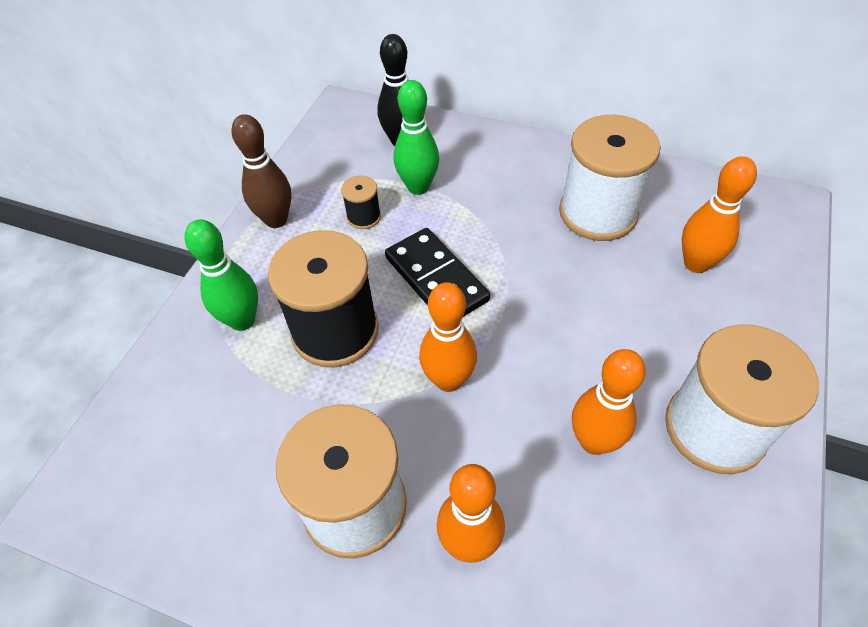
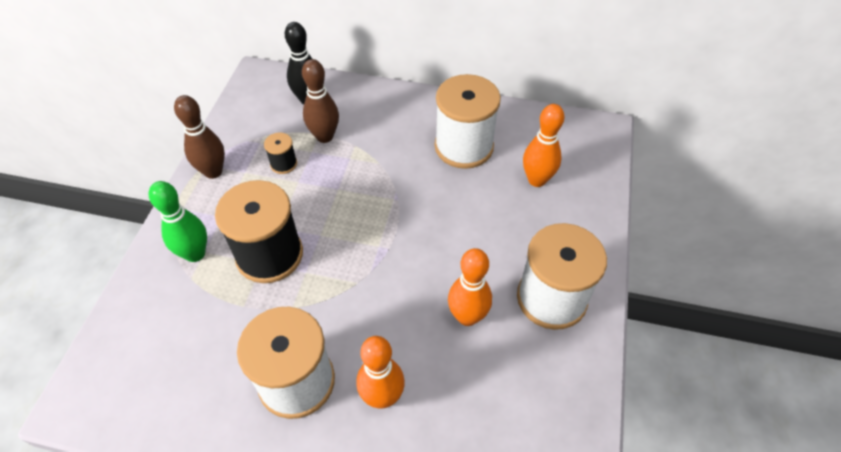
camera: 10 degrees left, 0 degrees up
(418, 187) = (324, 136): green bowling pin -> brown bowling pin
(436, 279) = (344, 208): black domino -> none
(448, 380) = (359, 283): orange bowling pin -> none

